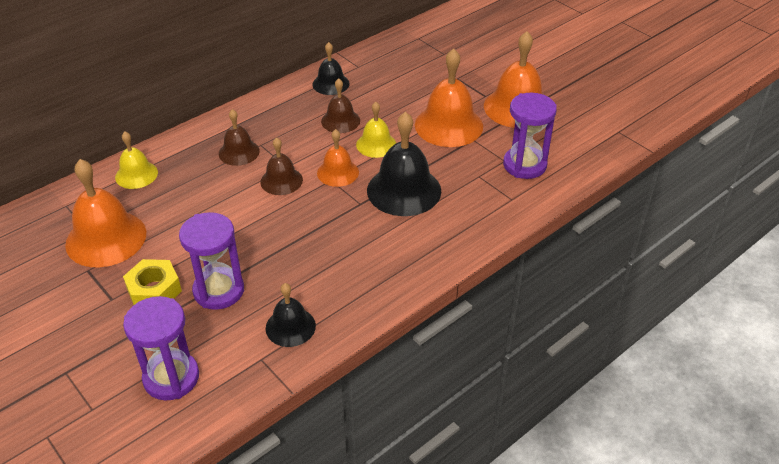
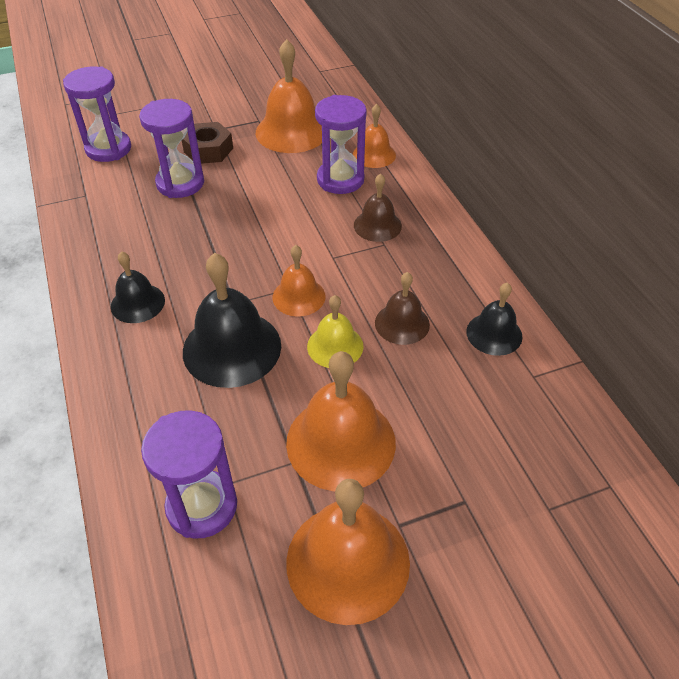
camera: 110 degrees right, 5 degrees up
(136, 174) = (374, 154): yellow bell -> orange bell
(154, 290) = (208, 150): yellow nut -> brown nut
(181, 186) = (340, 180): none -> purple hourglass
(281, 181) = (310, 248): brown bell -> none
(290, 327) = (104, 217): black bell -> black bell (137, 303)

